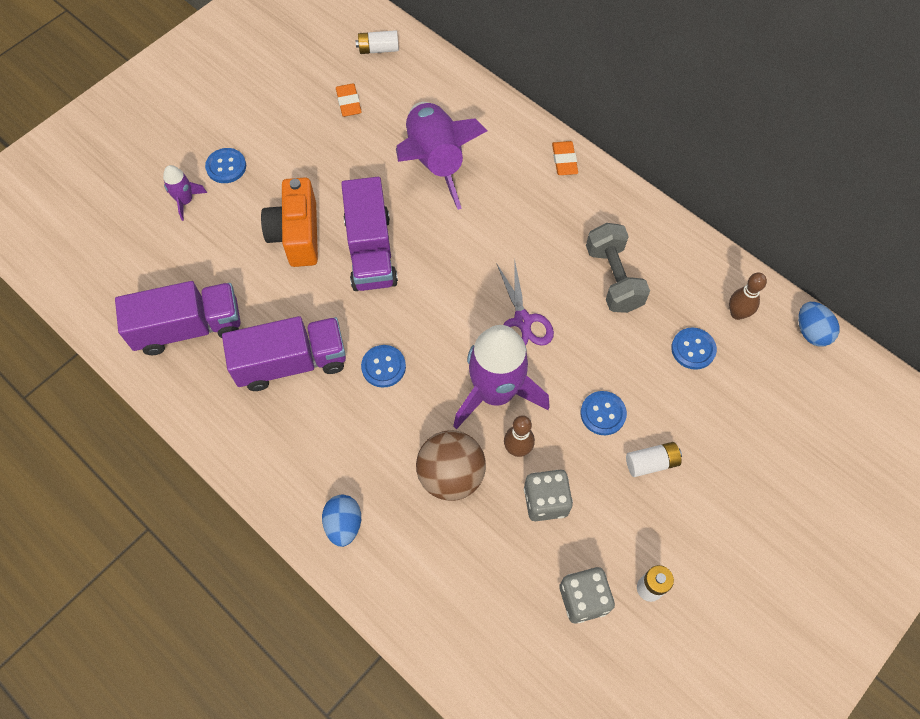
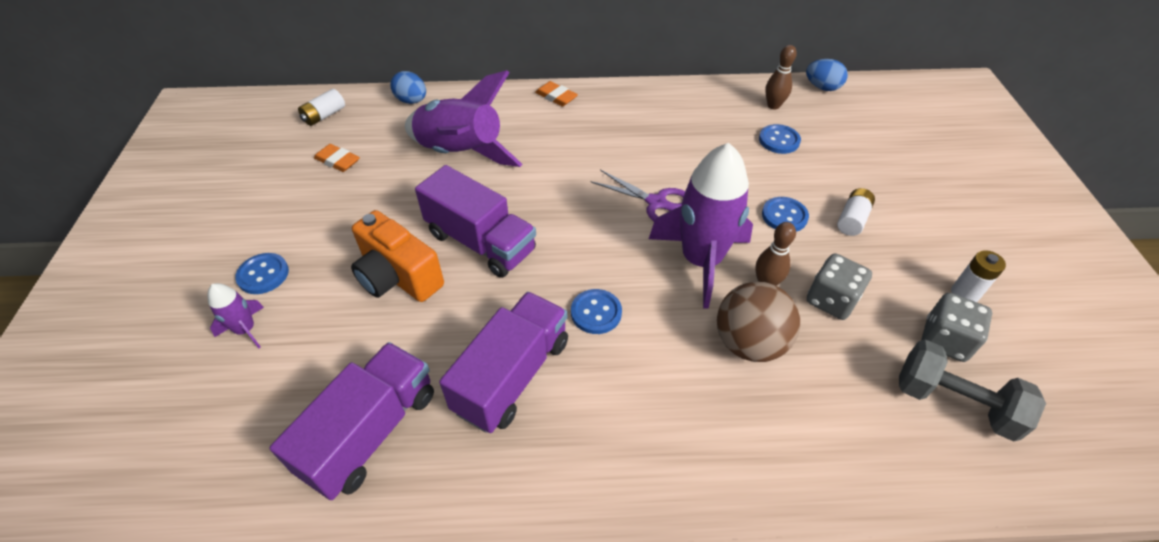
camera: 45 degrees left, 15 degrees down
(344, 524) = (723, 463): blue egg -> blue egg (412, 101)
(613, 278) = (678, 137): grey dumbbell -> grey dumbbell (954, 403)

